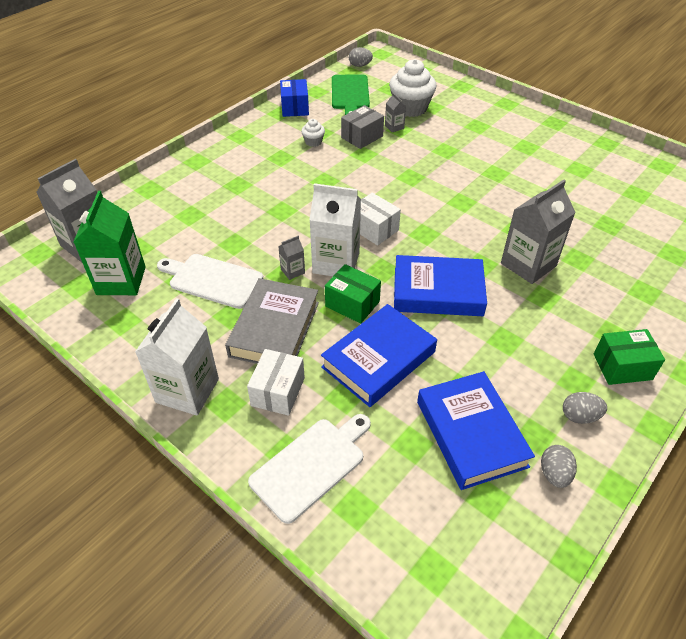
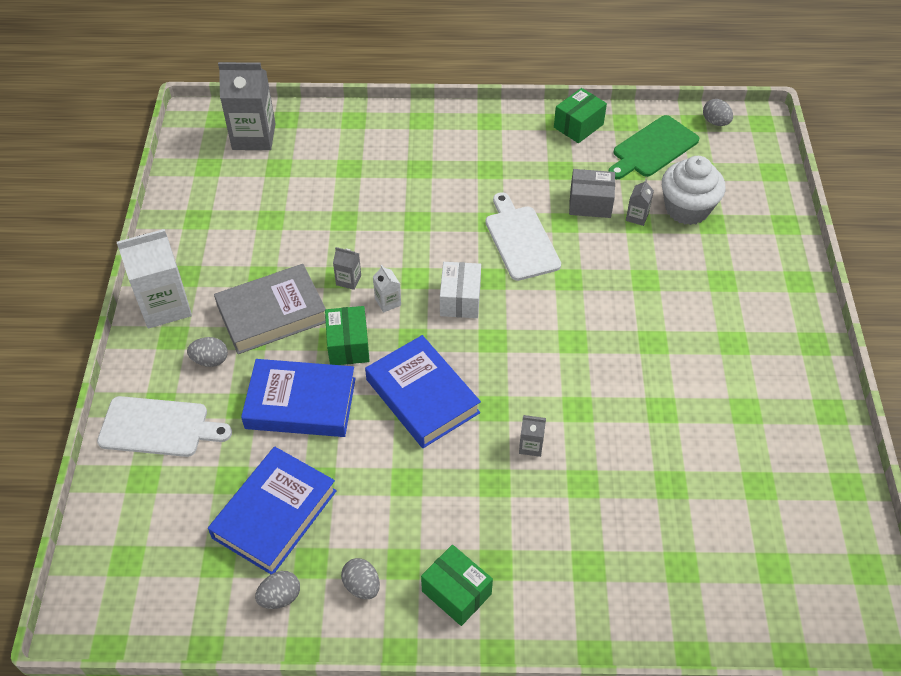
camera: 50 degrees right, 5 degrees up
(121, 280) = (235, 186): green carton -> none
(212, 280) = (288, 238): white cutting board -> white cutting board (520, 240)
(278, 391) = (210, 360): white box -> grey egg
(295, 108) = (578, 126): blue box -> green box
(313, 142) = (540, 175): white cupcake -> none
(336, 263) = (388, 302): white carton -> white carton, size x0.45
(528, 264) = (531, 446): grey carton -> grey carton, size x0.45

